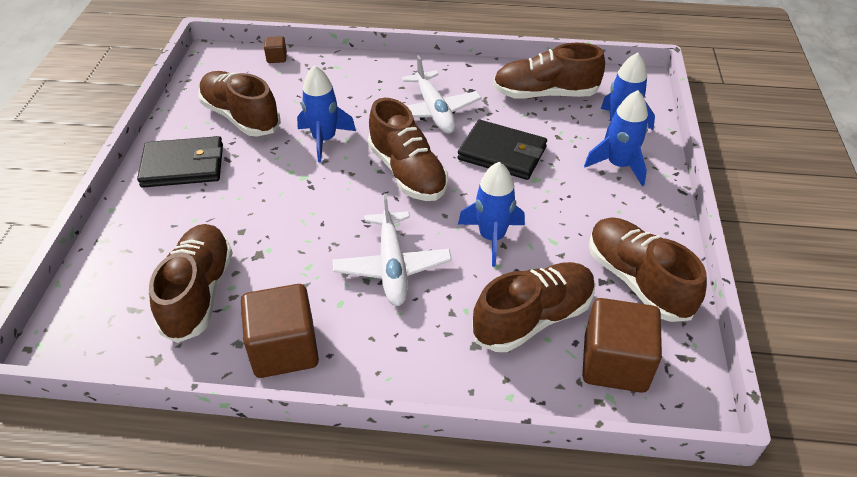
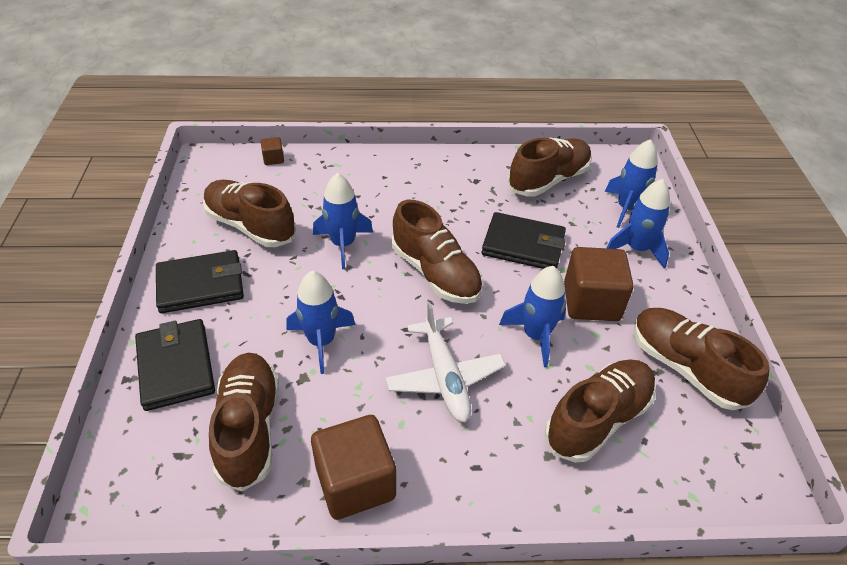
camera: 10 degrees left, 0 degrees up
(145, 234) = (176, 366): none -> black wallet
(282, 224) = (321, 341): none -> blue rocket
(434, 111) = (446, 205): white plane -> none
(545, 94) = (548, 180): brown shoe -> brown shoe turned 150 degrees clockwise
(614, 363) = (688, 459): brown cube -> brown cube (591, 302)

